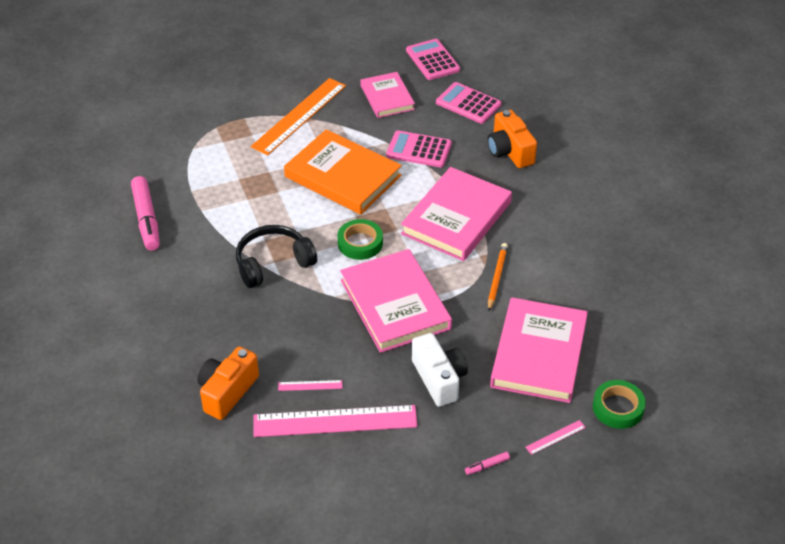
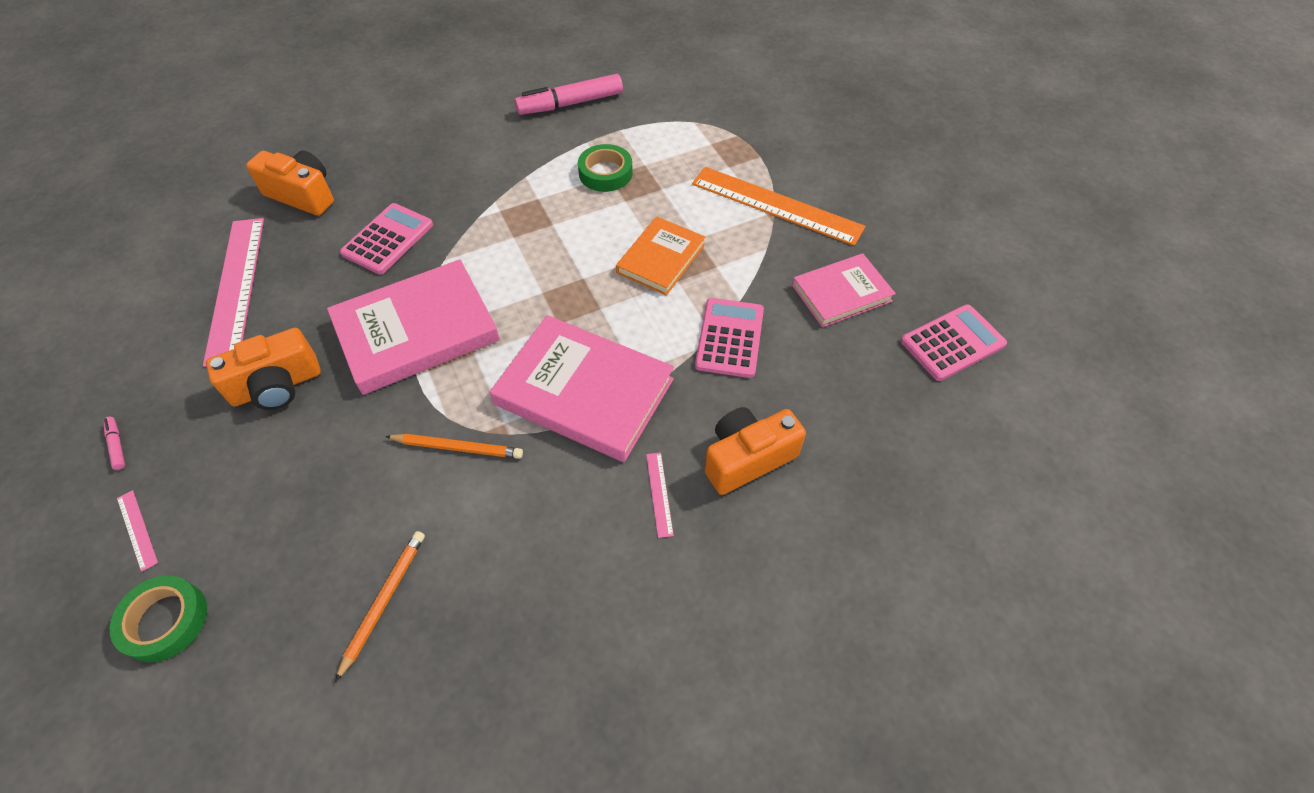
camera: 85 degrees right, 10 degrees up
(273, 263) = (497, 210): black headphones -> none
(310, 385) = (296, 261): pink ruler -> pink ruler (659, 494)
(343, 176) = (661, 259): orange book -> orange book, size x0.60
(360, 243) = (531, 287): green tape -> green tape (605, 173)
(439, 379) = (277, 386): white camera -> orange camera
(468, 104) = (855, 396): pink calculator -> pink calculator (388, 239)
(539, 354) = (297, 506): pink book -> none
(601, 305) = (384, 601): none -> orange pencil

